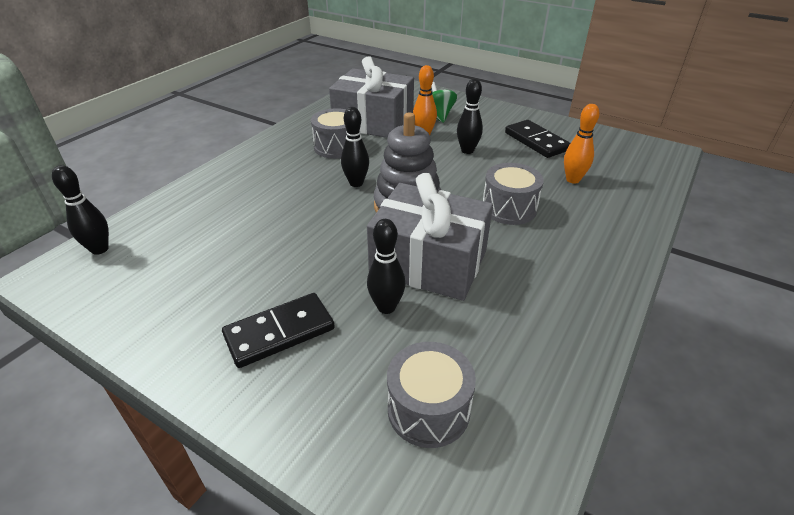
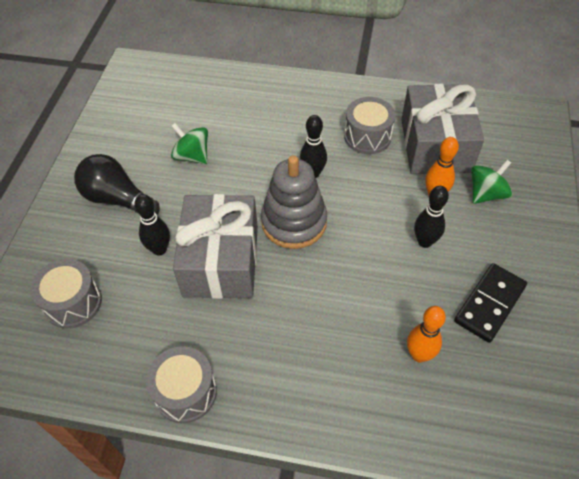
camera: 70 degrees right, 15 degrees up
(99, 249) = (164, 72): black bowling pin -> none
(264, 253) = (192, 156): none -> green spinning top
(279, 332) = (117, 199): black domino -> black light bulb
(509, 208) = (330, 303): grey drum -> grey drum (185, 392)

